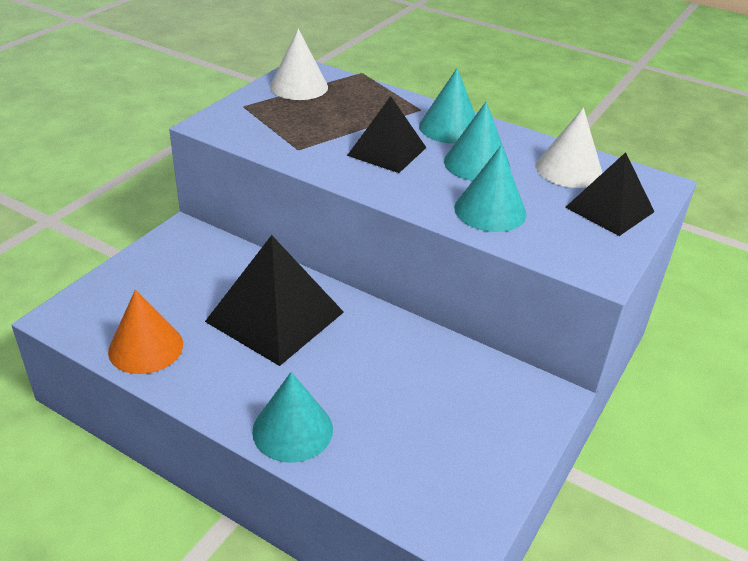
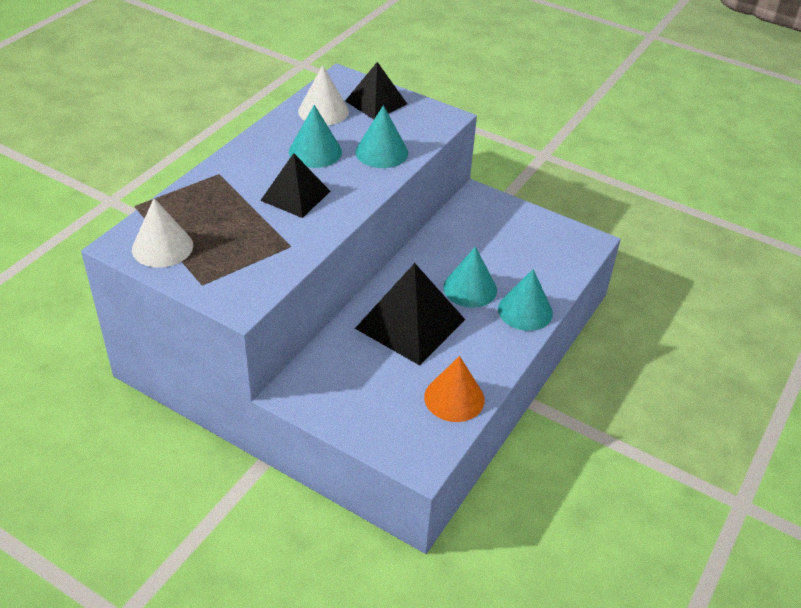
camera: 90 degrees left, 5 degrees up
(450, 128) = (255, 160): turquoise cone -> turquoise cone (470, 288)

